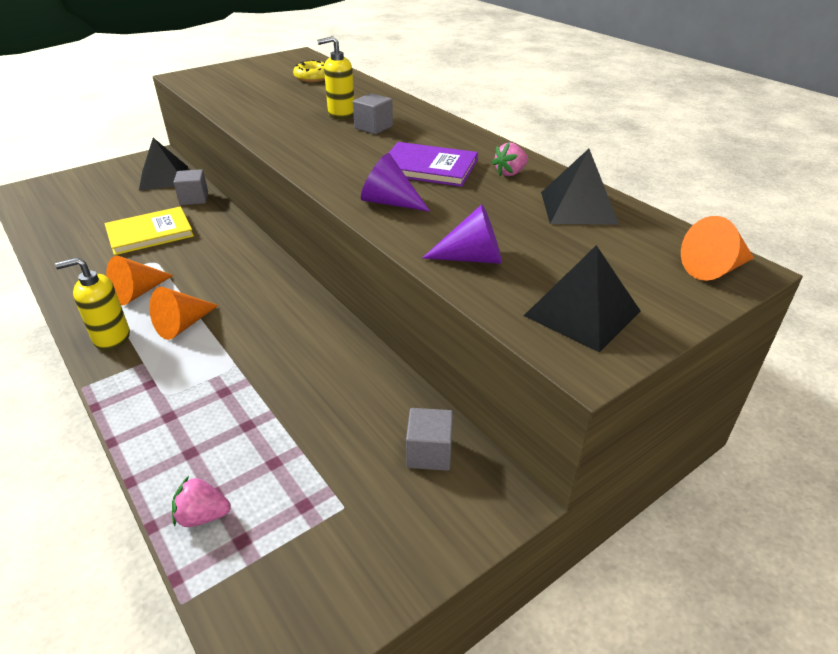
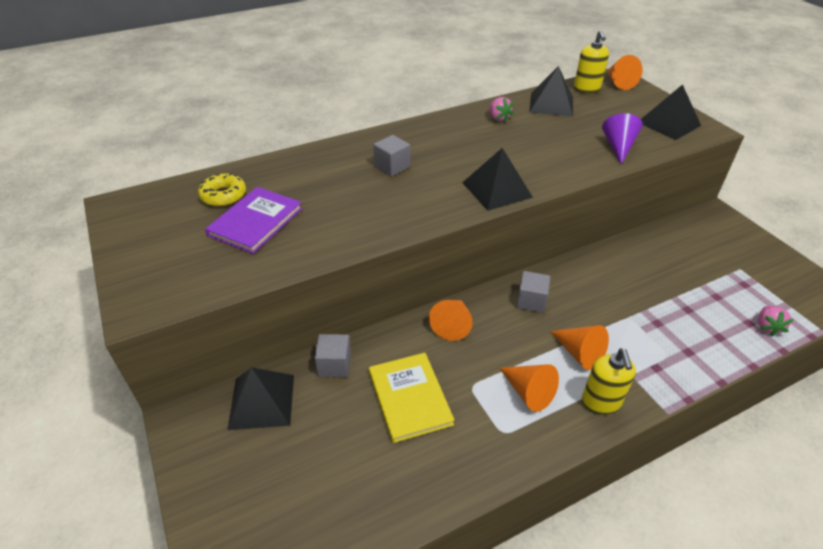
camera: 80 degrees left, 5 degrees up
(234, 247) = (452, 325): none -> orange cone
(339, 177) = (496, 189): none -> black pyramid
(341, 114) = (351, 182): yellow soap dispenser -> yellow soap dispenser (586, 89)
(390, 202) = (543, 170): purple cone -> none
(428, 167) = (484, 148): purple book -> purple book (256, 222)
(429, 453) = (692, 234): grey cube -> grey cube (531, 301)

